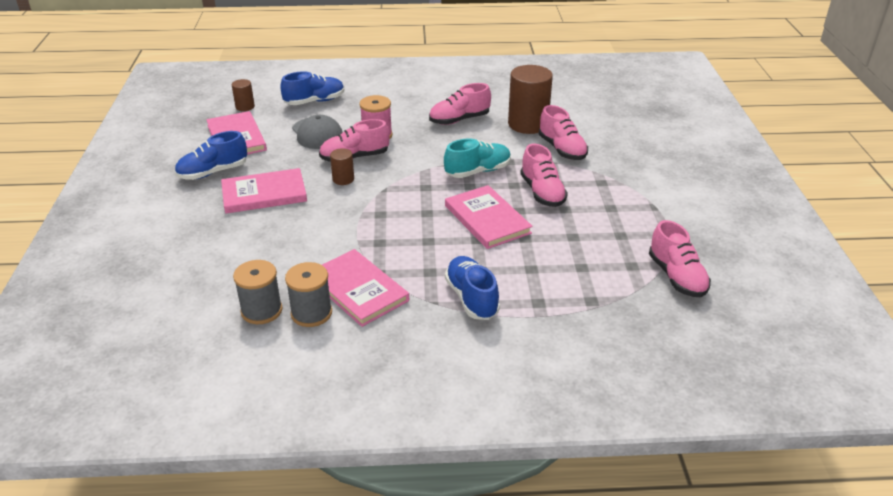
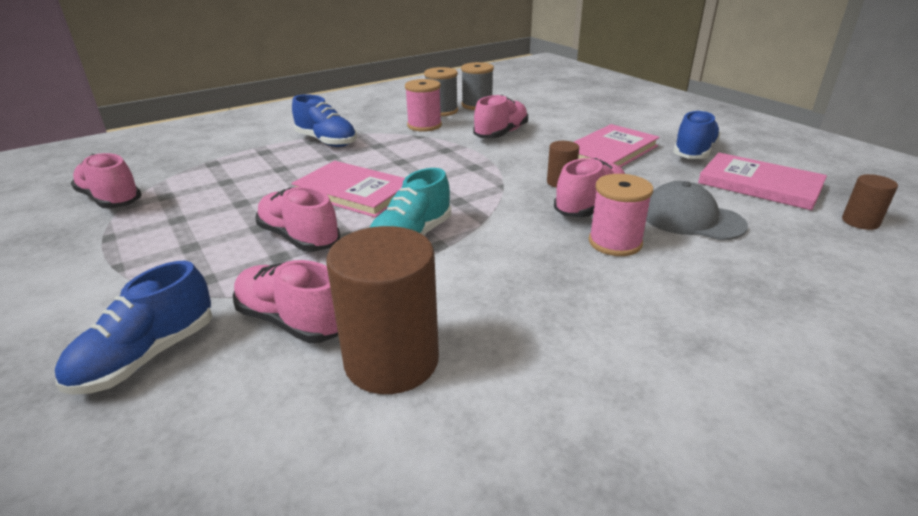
camera: 150 degrees right, 5 degrees down
(314, 101) = (808, 265): blue shoe -> blue shoe (147, 357)
(358, 290) = (424, 125): pink book -> pink spool
(459, 120) = (533, 319): pink shoe -> pink shoe (501, 134)

